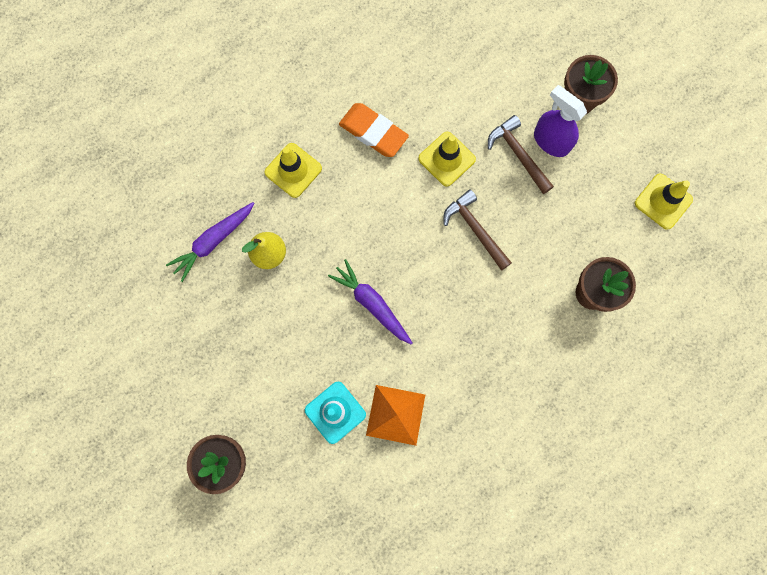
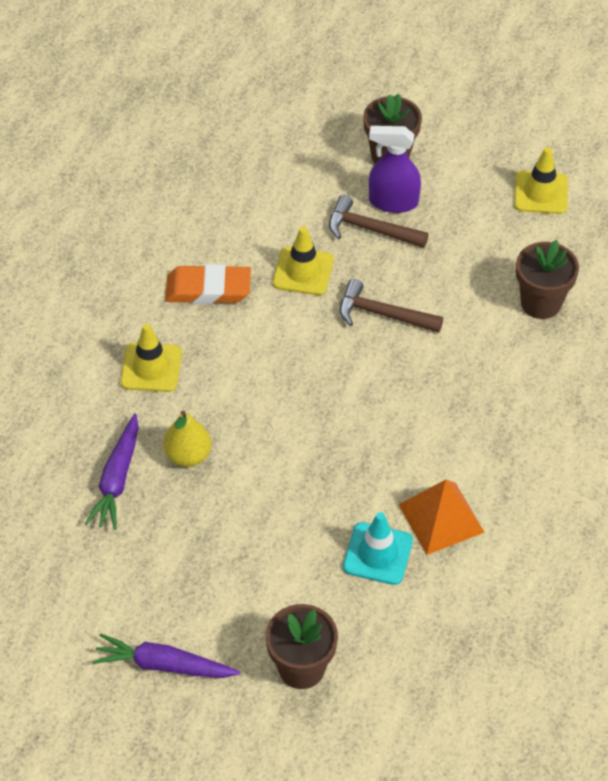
camera: 35 degrees left, 25 degrees down
(372, 304) = (334, 436): purple carrot -> purple carrot (164, 665)

